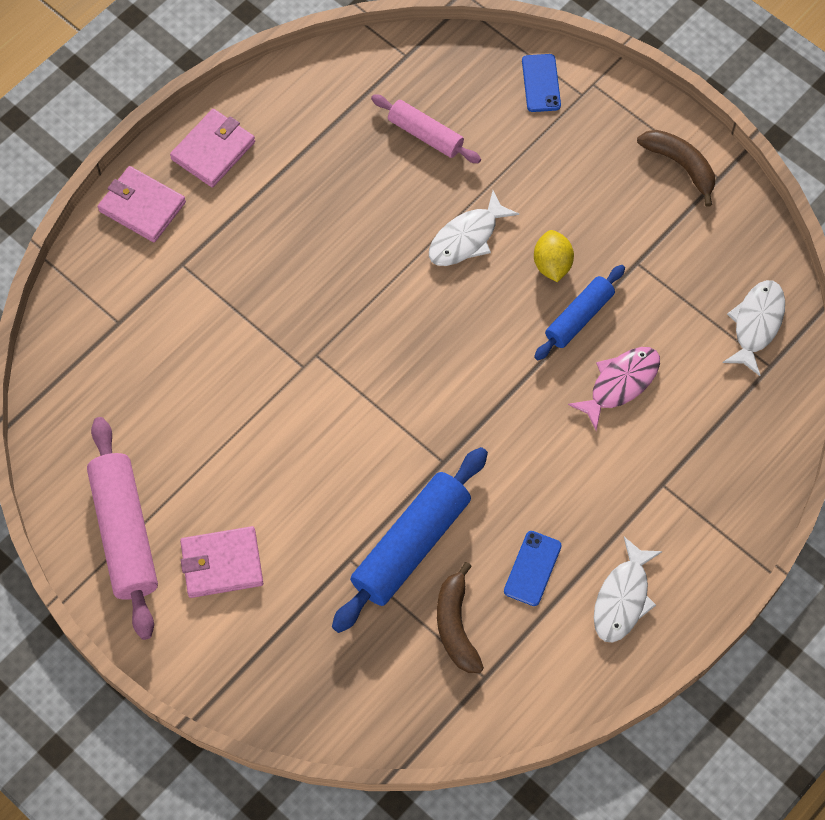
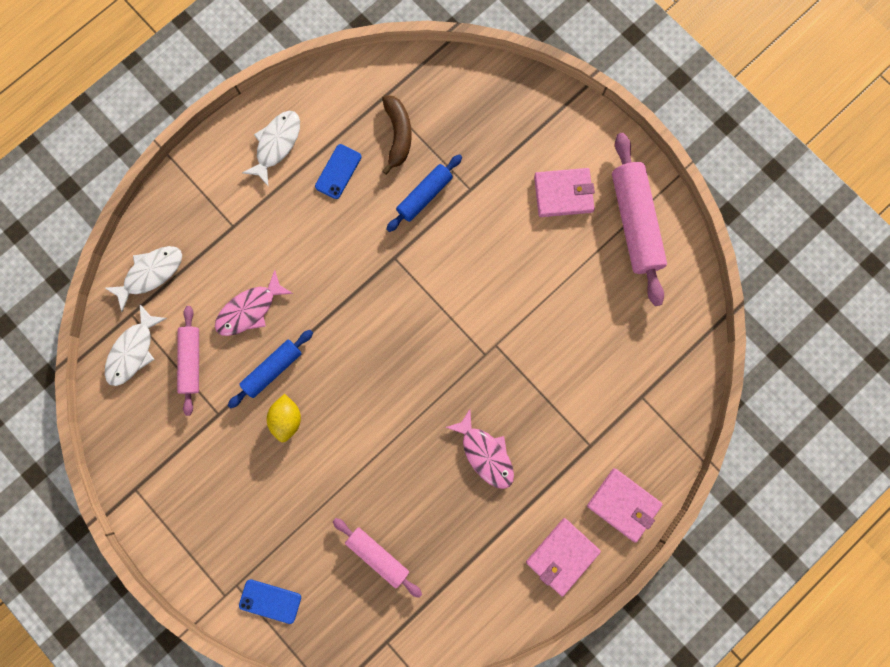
camera: 175 degrees left, 15 degrees up
(308, 246) = (485, 453): none -> pink fish
(410, 545) = (424, 196): blue rolling pin -> blue rolling pin, size x0.60
(467, 238) = (354, 450): white fish -> white fish (151, 274)
(541, 83) = (270, 601): blue phone -> blue phone turned 75 degrees counterclockwise
(681, 165) = (164, 504): brown banana -> none
(681, 319) = (192, 361): none -> pink rolling pin

